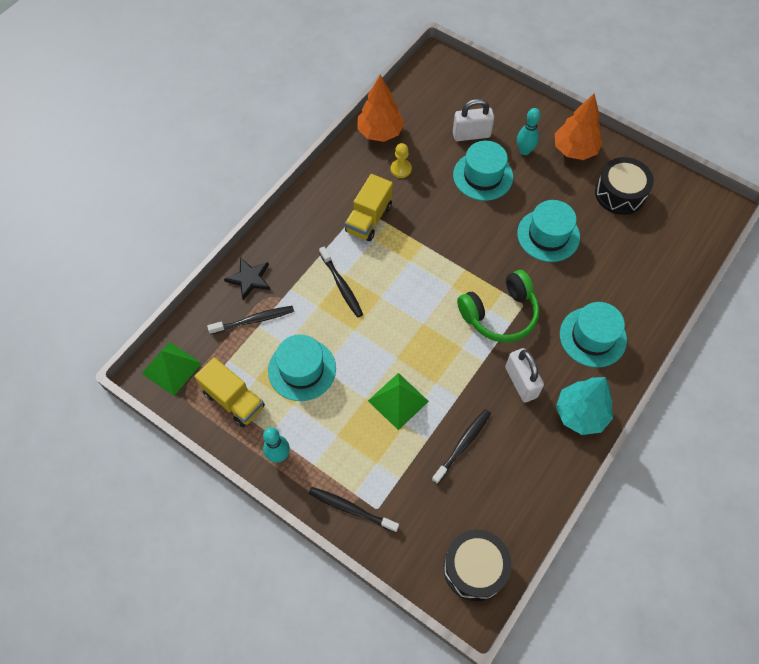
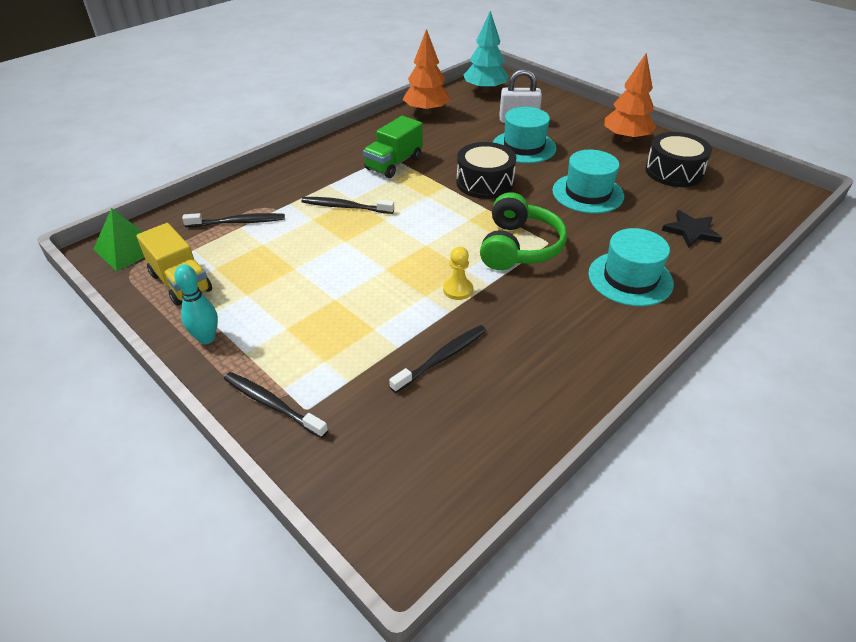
camera: 10 degrees right, 20 degrees down
(249, 279) = (249, 192): black star -> black star (691, 231)
(302, 369) = (271, 266): turquoise hat -> none
(341, 286) = (345, 207): black toothbrush -> black toothbrush turned 120 degrees clockwise
(369, 219) = (394, 164): yellow truck -> green truck
(398, 401) = (373, 306): green pyramid -> none
(401, 169) = (439, 135): yellow pawn -> yellow pawn (458, 290)
(475, 568) = (420, 499): black drum -> black drum (484, 183)
(499, 314) = (518, 247): green headphones -> green headphones turned 60 degrees counterclockwise
(521, 382) = (532, 308): white padlock -> none
(524, 151) = (572, 135): turquoise bowling pin -> none
(580, 414) = (605, 347): turquoise tree -> turquoise tree (485, 90)

